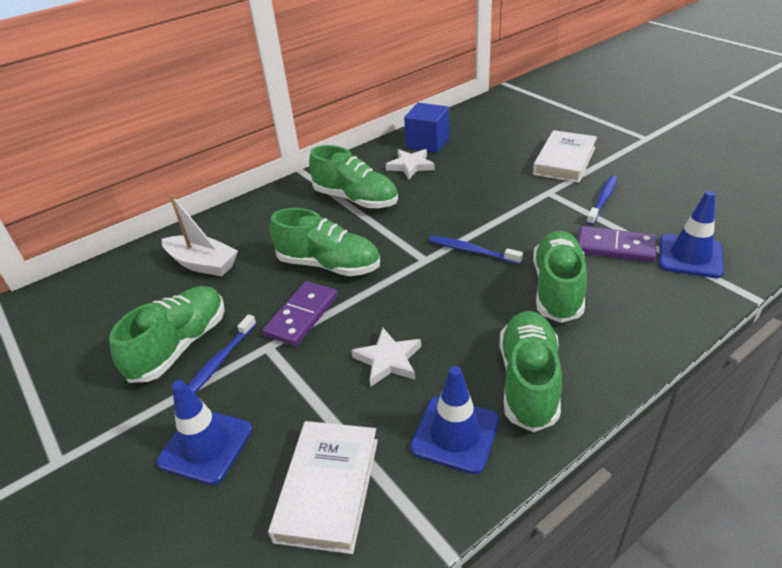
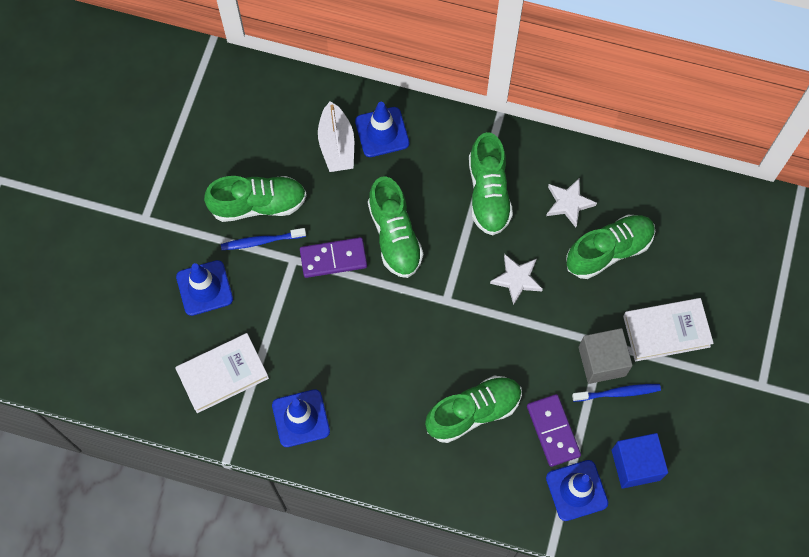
camera: 50 degrees right, 30 degrees up
(229, 233) = (382, 132): none -> blue traffic cone
(388, 360) = (331, 343): white star -> white star (517, 279)
(427, 143) = (619, 191): blue cube -> blue cube (635, 465)
(472, 251) = (479, 328): blue toothbrush -> none
(528, 381) = (369, 437): green shoe -> green shoe (609, 251)
(565, 198) = (602, 361): none -> grey cube

